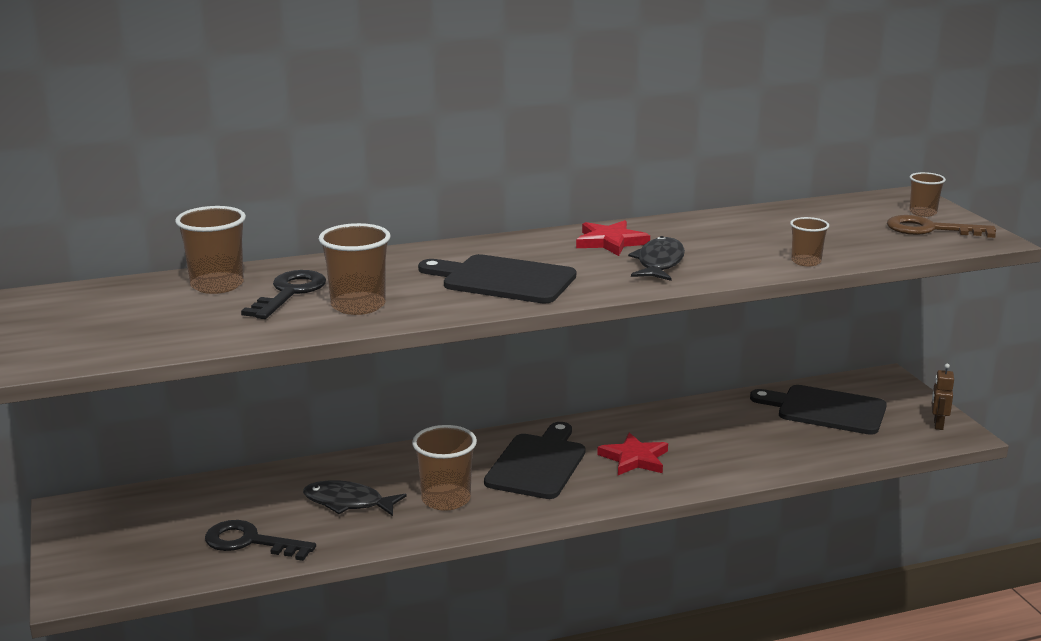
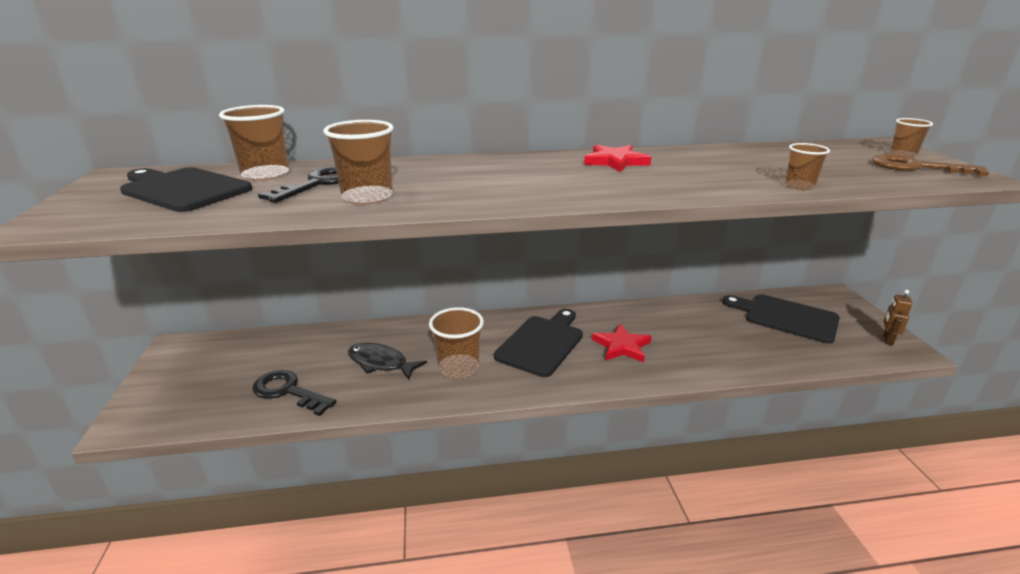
camera: 10 degrees right, 5 degrees up
(503, 280) = (509, 184): black cutting board -> black cutting board (183, 189)
(659, 263) = (657, 179): black fish -> none

